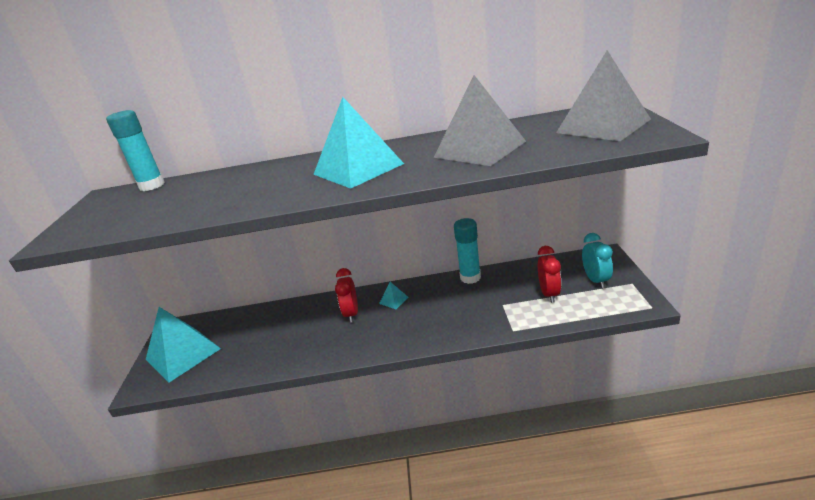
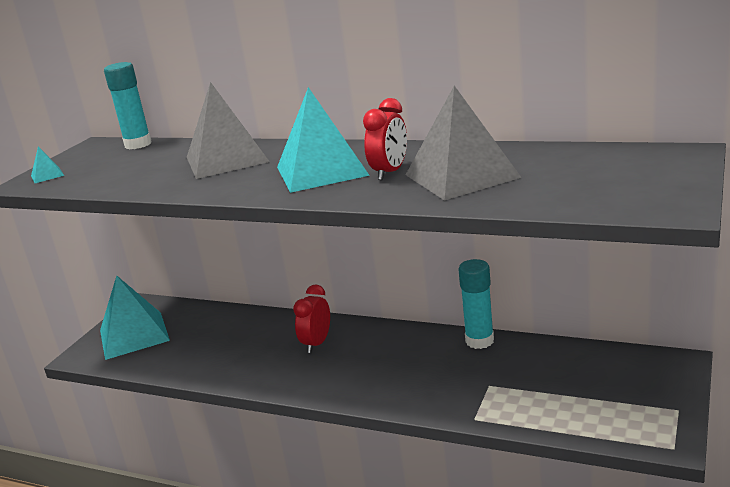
camera: 25 degrees right, 5 degrees down
(394, 300) = (372, 342): turquoise pyramid -> turquoise pyramid (47, 175)
(549, 294) = (556, 390): red clock -> red clock (390, 172)
(596, 280) = (633, 391): turquoise clock -> none
(603, 126) = (632, 177): grey pyramid -> grey pyramid (227, 159)

